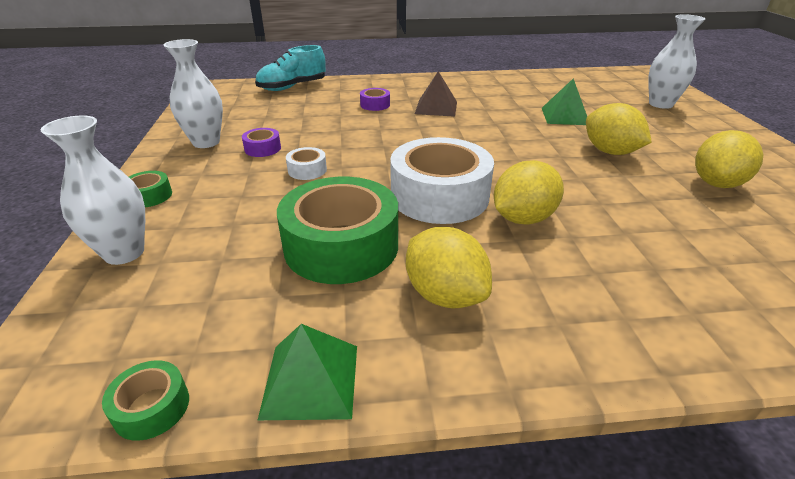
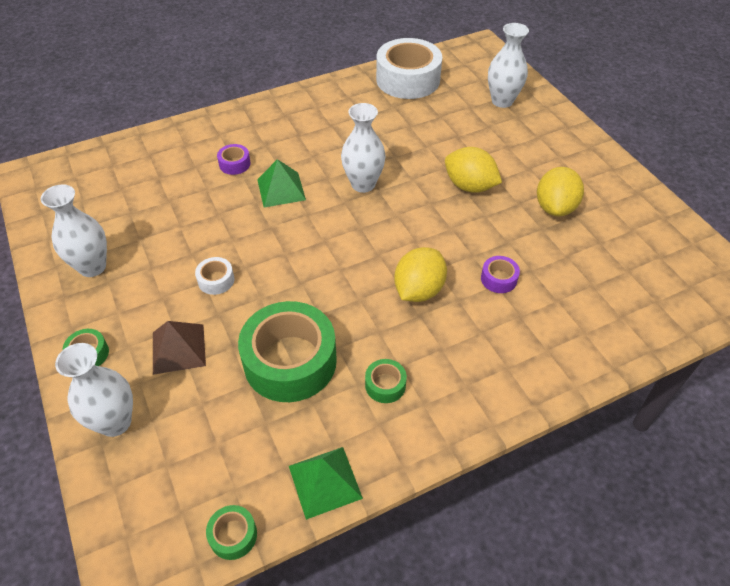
camera: 20 degrees left, 15 degrees up
(262, 148) = (156, 261): purple tape -> purple tape (498, 279)
(292, 87) = (130, 152): turquoise shoe -> none
(436, 107) = (298, 154): brown pyramid -> brown pyramid (178, 348)
(439, 196) = (345, 282): white tape -> white tape (408, 79)
(445, 295) = (385, 385): yellow lemon -> green tape
(491, 133) = (363, 184): none -> white vase
(564, 116) = (421, 140): green pyramid -> green pyramid (281, 189)

